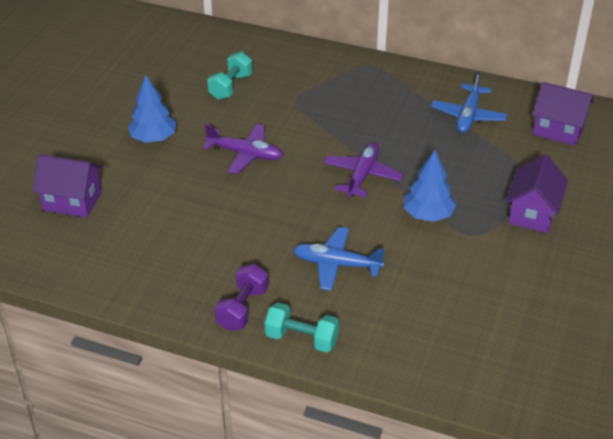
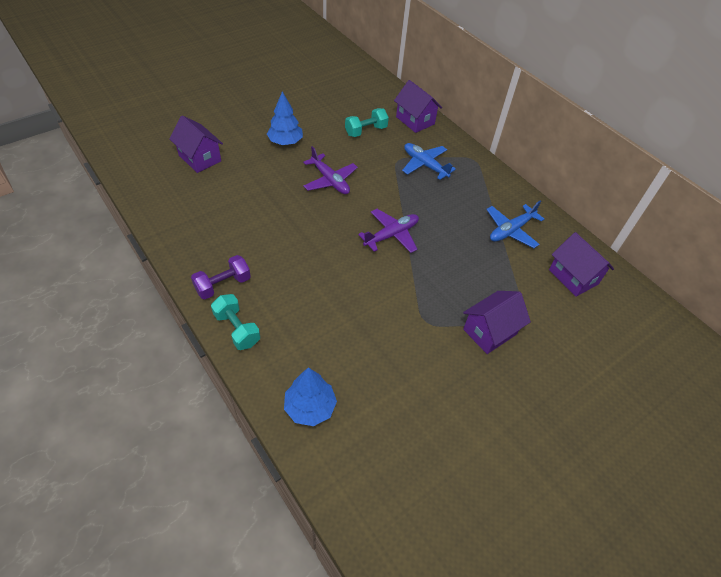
camera: 30 degrees right, 10 degrees up
(272, 52) = (415, 120): none -> purple house
(336, 264) = (312, 289): blue plane -> blue plane (425, 165)
(427, 214) = (409, 288): blue tree -> blue tree (310, 407)

